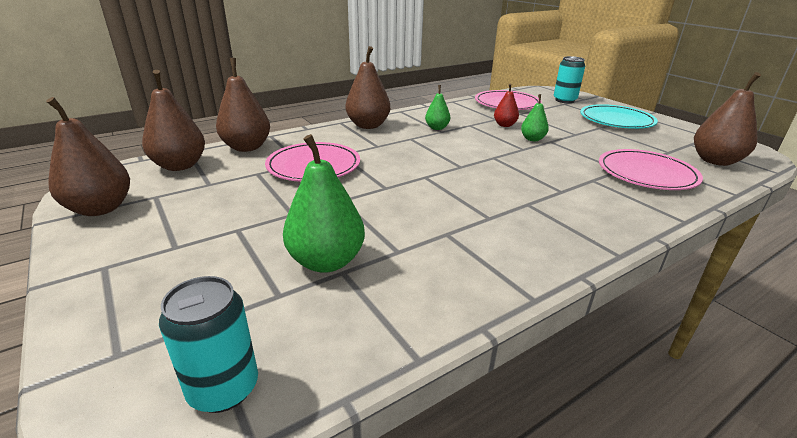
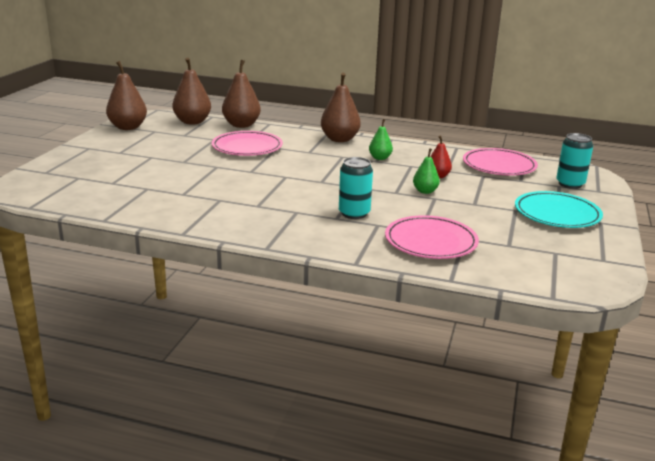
camera: 50 degrees right, 5 degrees down
(223, 388) = (48, 194): turquoise can -> turquoise can (354, 213)
(326, 261) = (151, 182): green pear -> none
(715, 161) = (525, 266): brown pear -> none

